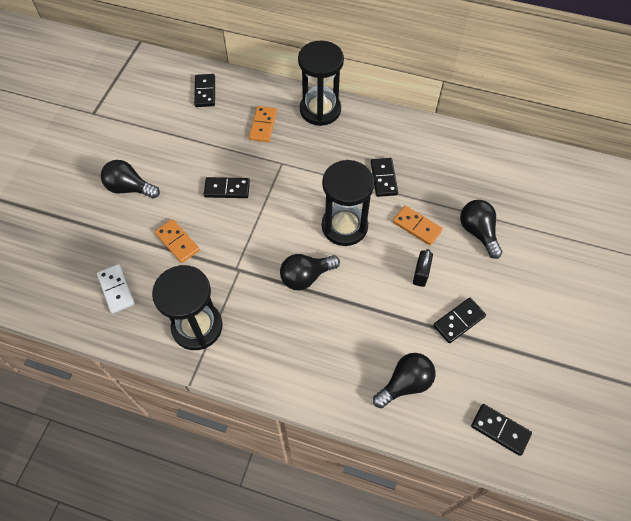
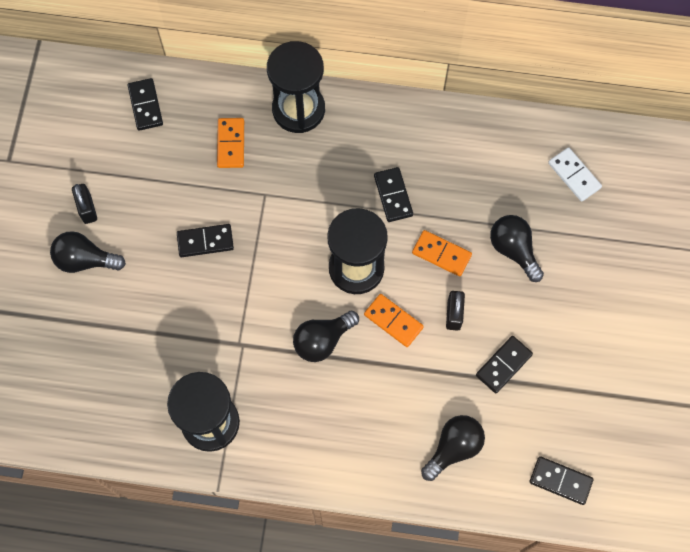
camera: 10 degrees left, 10 degrees up
(116, 289) = (105, 394): white domino -> white domino (574, 175)
(142, 153) = (87, 209): none -> black padlock
(177, 242) = (162, 322): orange domino -> orange domino (393, 321)

